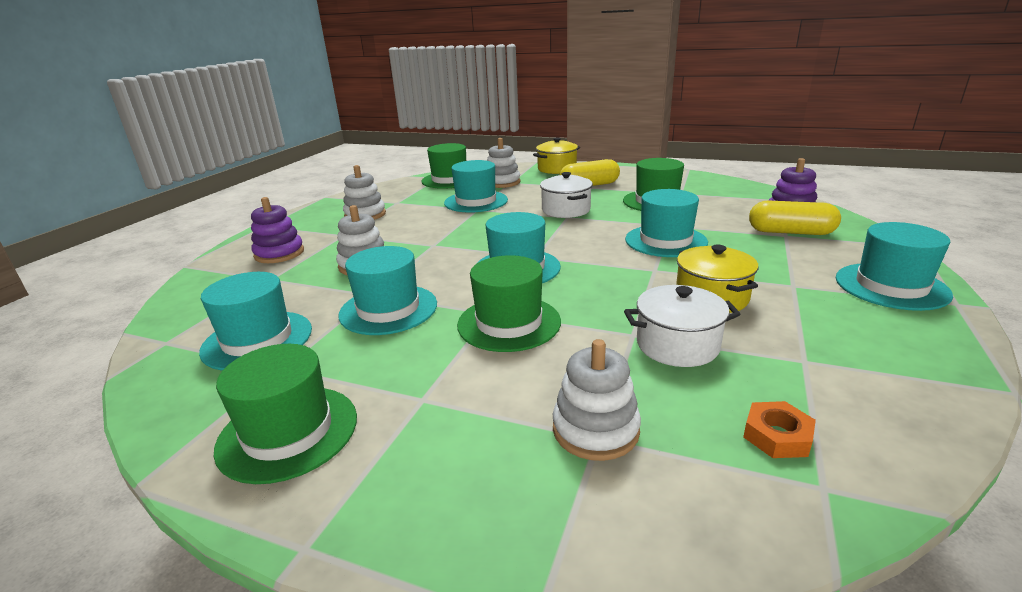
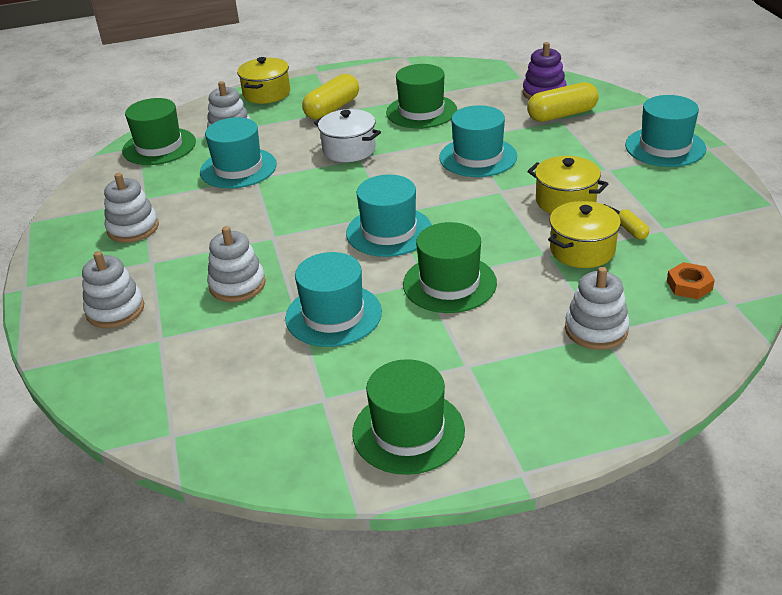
camera: 35 degrees left, 10 degrees up
(257, 340) = (260, 391): turquoise hat -> none
(279, 253) = (115, 310): purple stacking toy -> white stacking toy
(677, 345) = (582, 250): white pot -> yellow pot
(759, 348) = (631, 231): none -> yellow capsule

